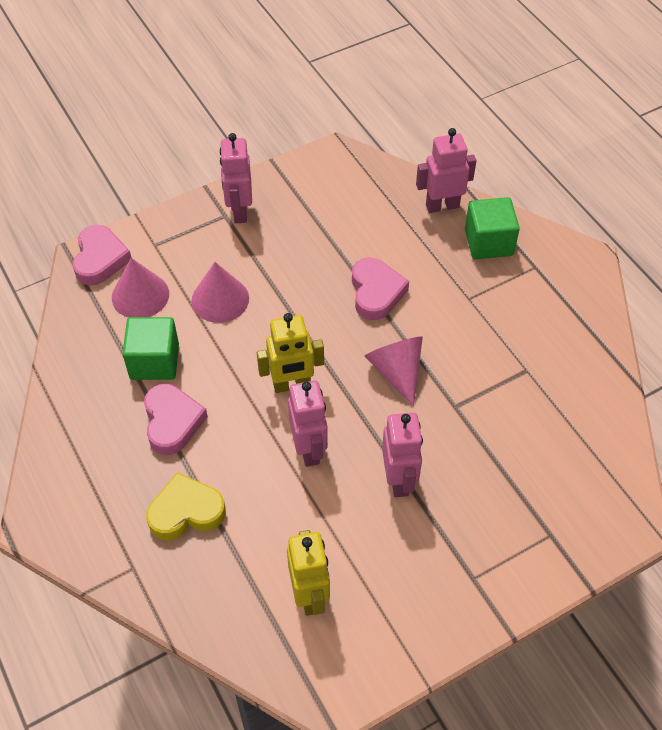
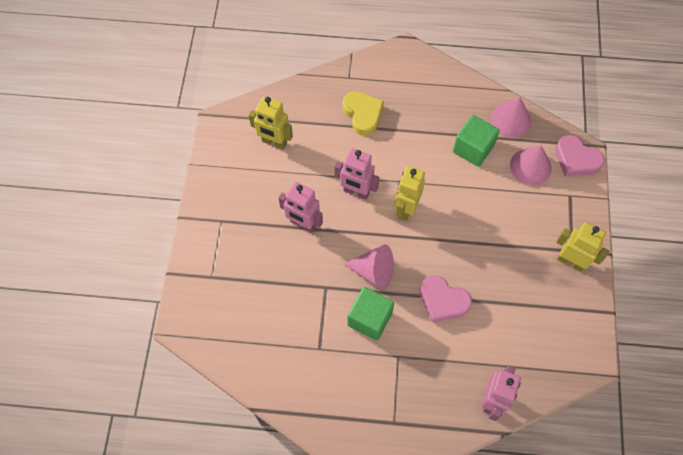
camera: 125 degrees right, 10 degrees up
(172, 422) = (424, 136): pink heart -> none
(186, 511) = (363, 114): yellow heart -> yellow heart turned 45 degrees counterclockwise
(220, 299) = (498, 207): pink cone -> pink cone (510, 120)
(239, 211) = (570, 261): pink robot -> yellow robot
(488, 242) = (437, 407): green cube -> green cube (369, 319)

